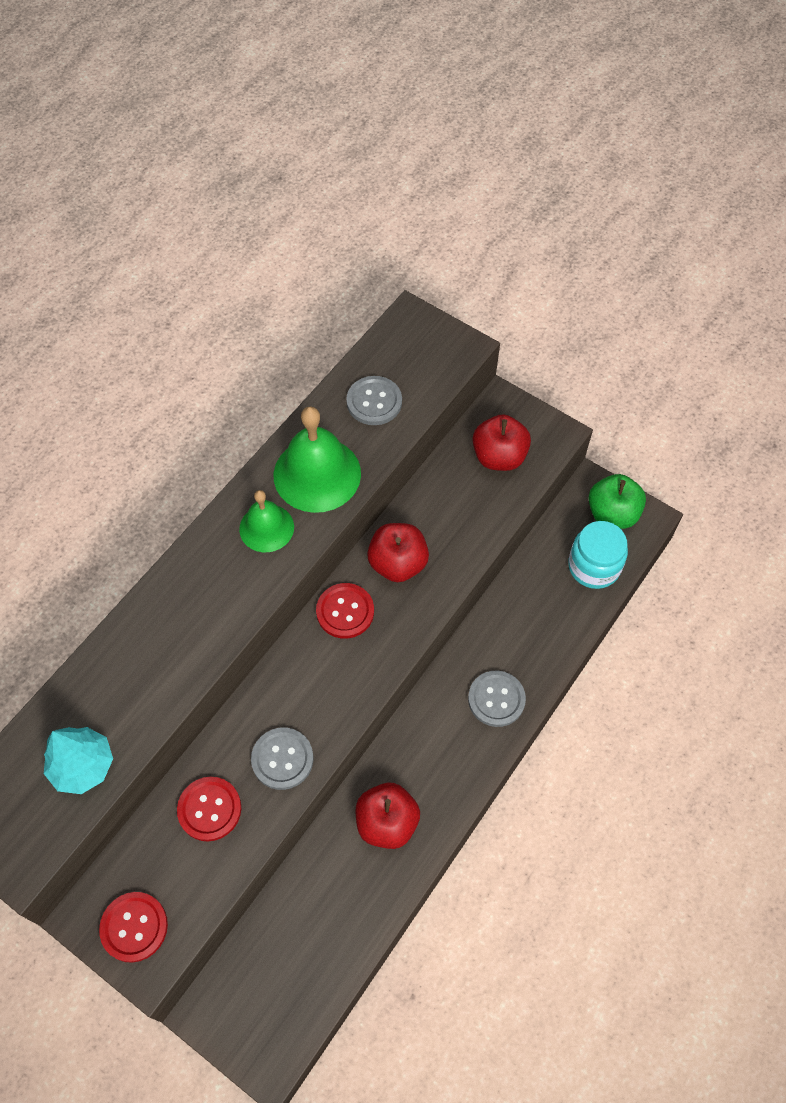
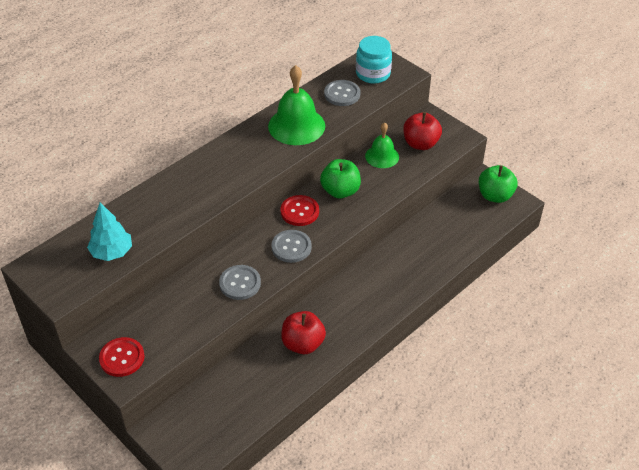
camera: 10 degrees right, 15 degrees down
(209, 809) = (186, 303): red button -> none
(266, 528) = (257, 148): green bell -> green bell (382, 156)
(398, 563) = (340, 191): red apple -> green apple
(496, 699) = (393, 286): grey button -> grey button (291, 247)
(594, 566) = (476, 223): turquoise jar -> turquoise jar (373, 74)

